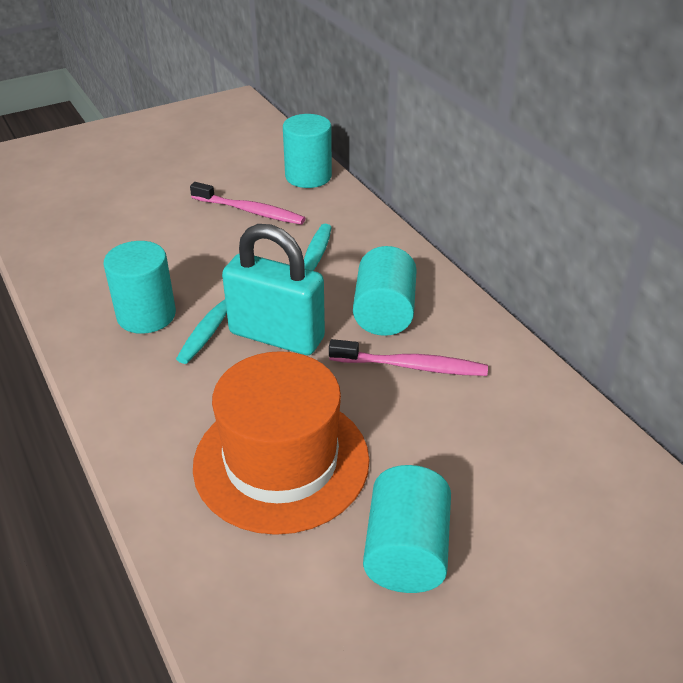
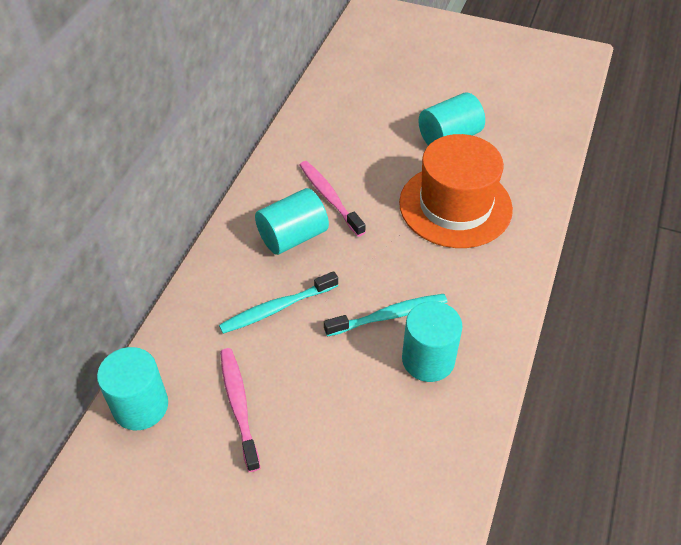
camera: 130 degrees left, 10 degrees up
(276, 336) = (370, 273): turquoise padlock -> none

